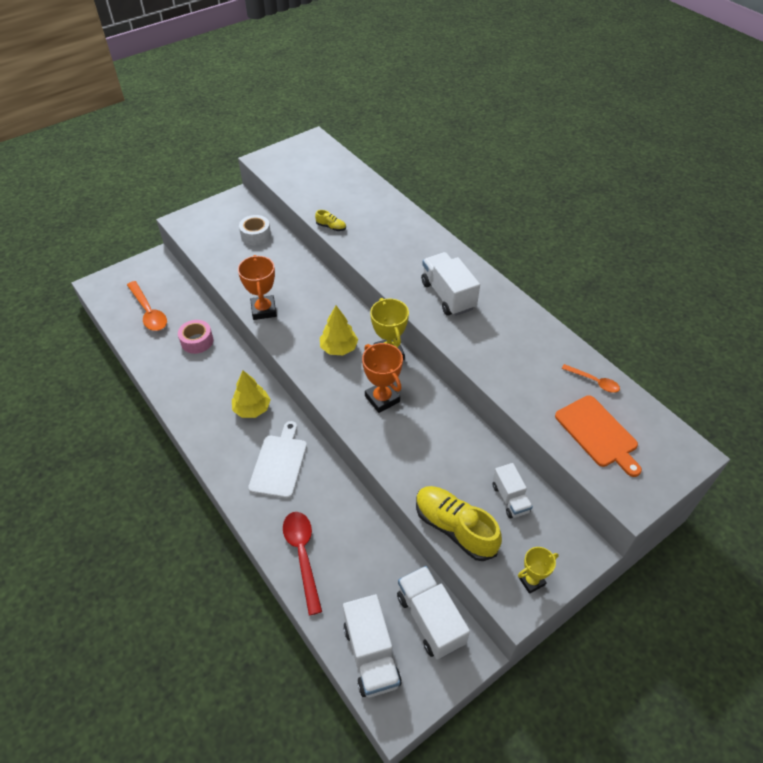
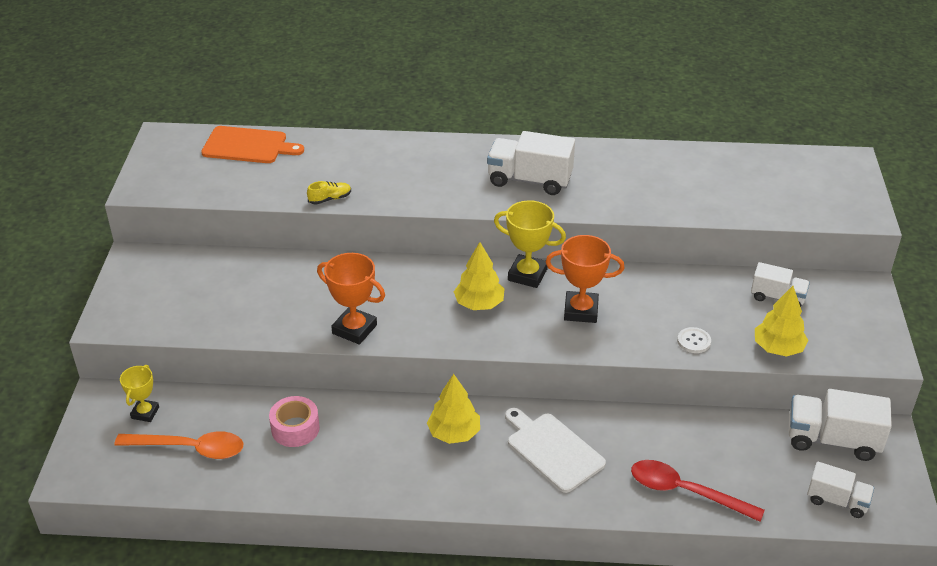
camera: 50 degrees left, 10 degrees down
(256, 235) = (223, 275): white tape -> none
(371, 655) = (837, 501): white truck -> white truck, size x0.62
(413, 475) = (694, 341): none -> white button
(455, 528) = (778, 348): yellow shoe -> yellow tree
(531, 581) = (870, 334): yellow trophy -> yellow trophy (145, 413)
(594, 381) = (728, 162): orange spoon -> none
(598, 433) = (784, 193): orange cutting board -> orange cutting board (248, 146)

